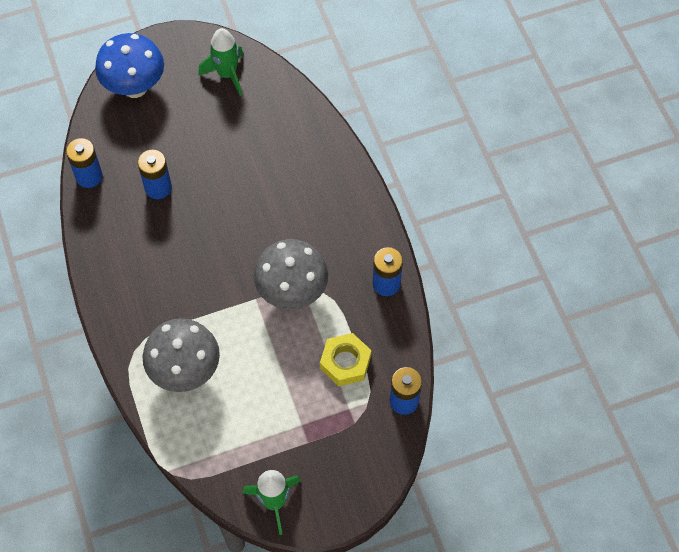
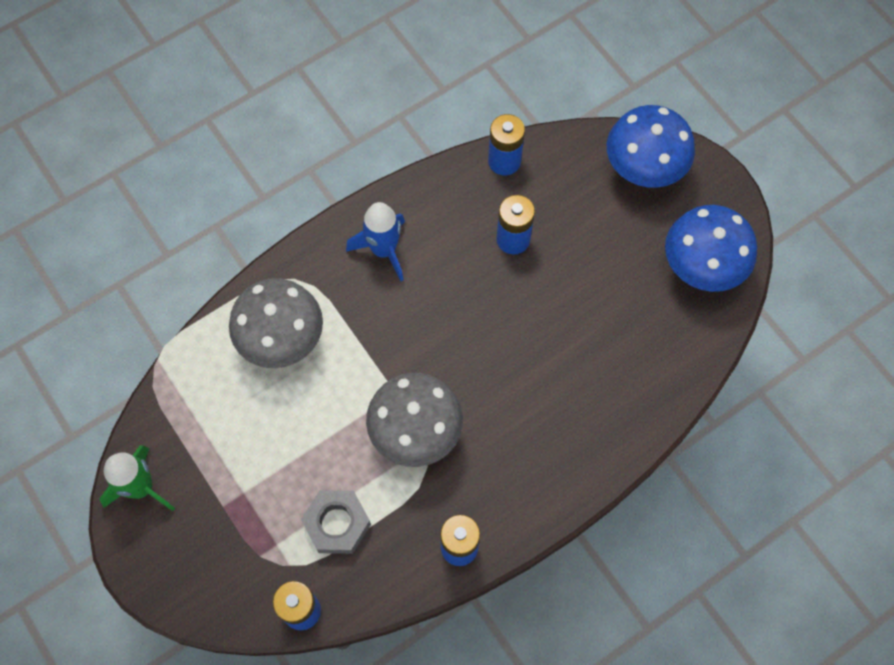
camera: 75 degrees right, 5 degrees up
(133, 280) = (383, 250): none -> blue rocket
(227, 74) = (700, 269): green rocket -> blue mushroom
(345, 362) = (337, 524): yellow nut -> grey nut

